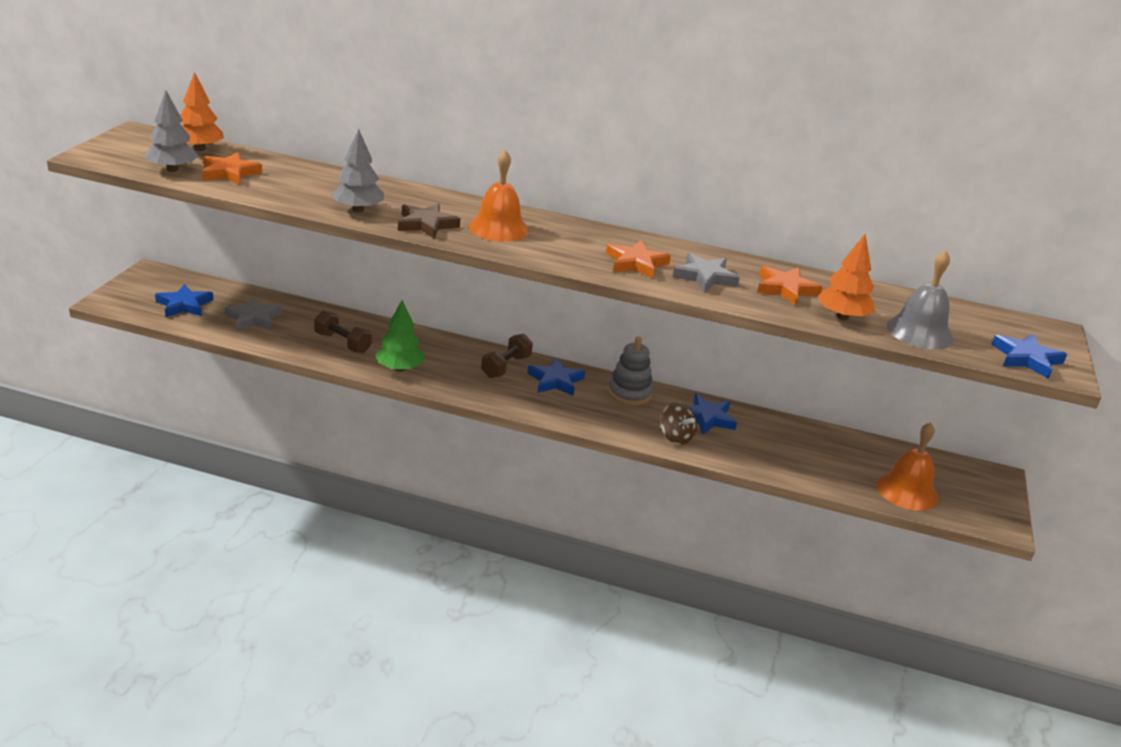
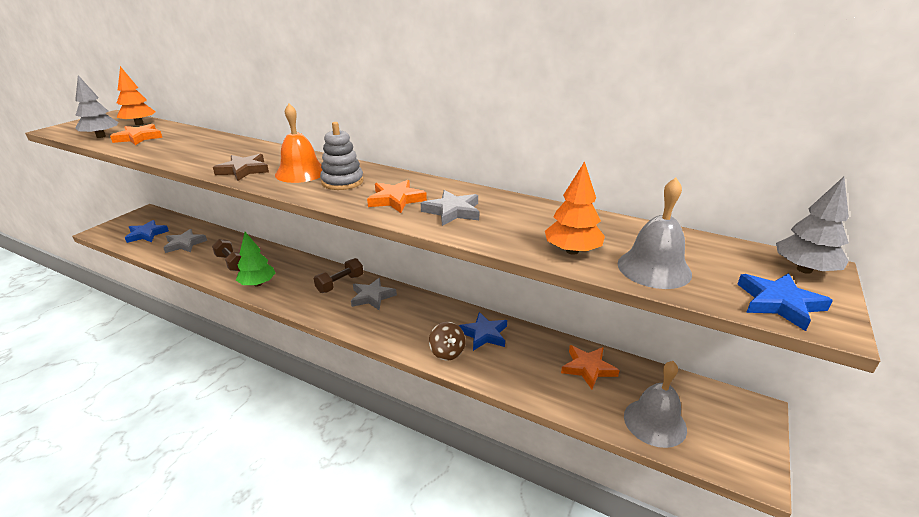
camera: 15 degrees right, 0 degrees up
(358, 210) = (201, 160): grey tree -> grey tree (804, 269)
(555, 381) = (372, 297): blue star -> grey star
(629, 393) = (427, 309): grey stacking toy -> grey stacking toy (342, 182)
(785, 289) = (526, 222): orange star -> orange star (588, 368)
(907, 491) = (655, 422): orange bell -> grey bell

